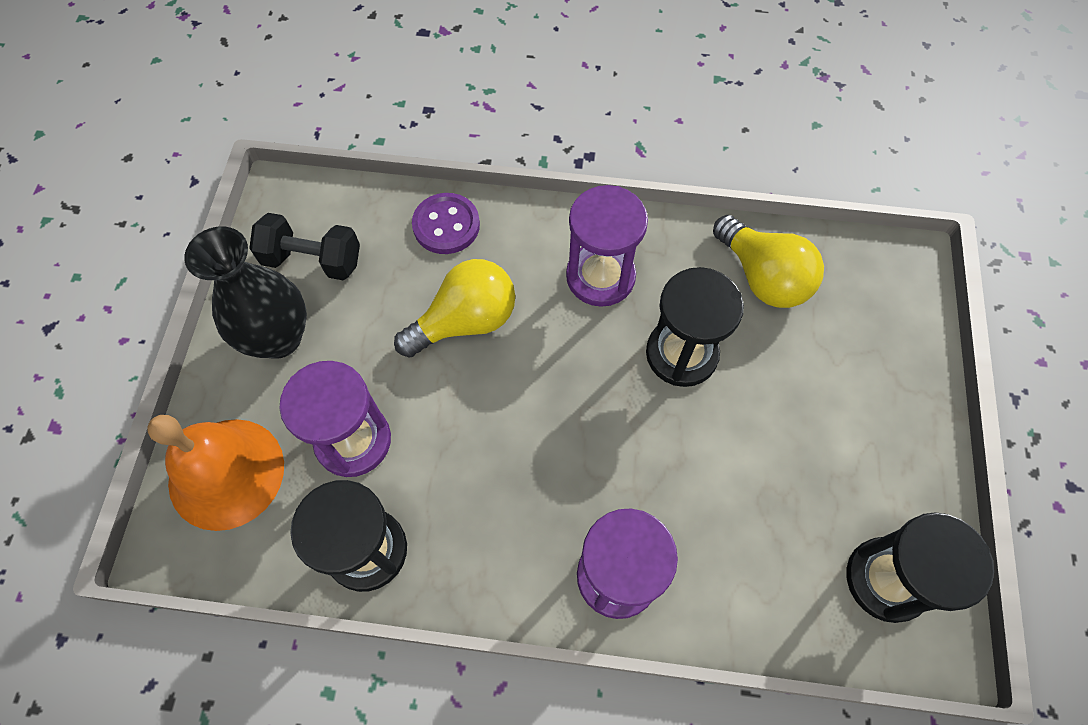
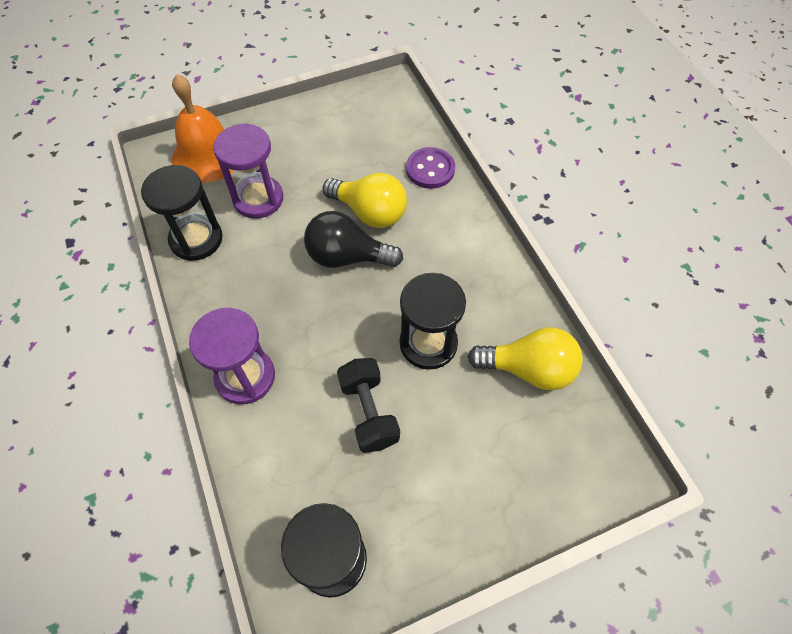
camera: 60 degrees right, 5 degrees down
(278, 338) = (300, 133): black vase -> none
(313, 260) = (360, 121): black dumbbell -> black dumbbell (369, 412)
(514, 378) = (347, 257): none -> black light bulb
(600, 276) = (454, 268): purple hourglass -> none
(762, 277) = (528, 369): yellow light bulb -> yellow light bulb turned 105 degrees counterclockwise

